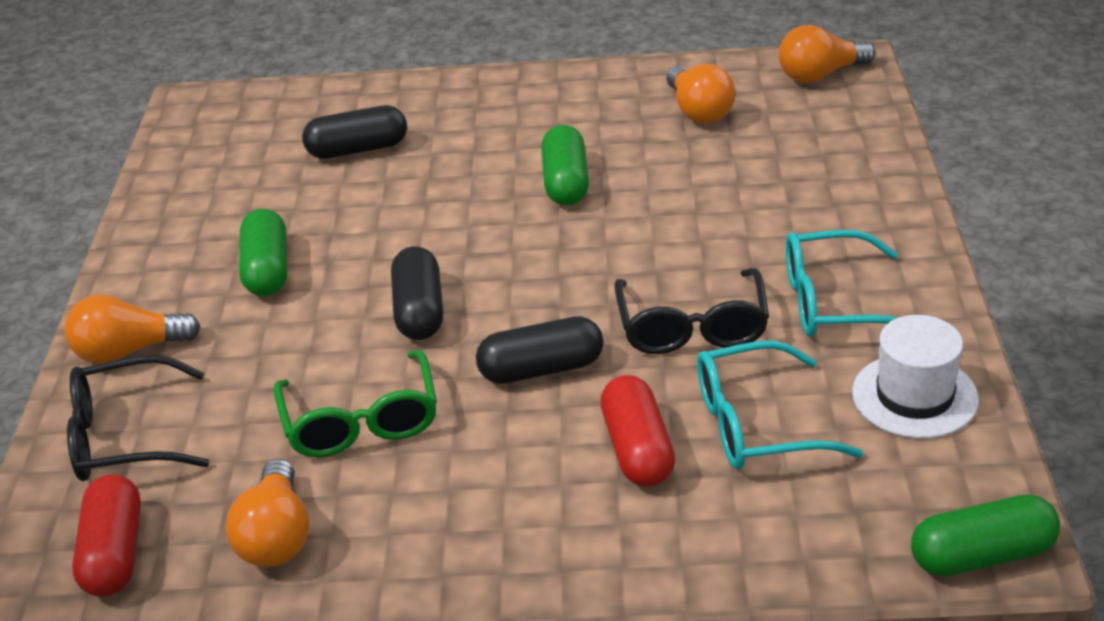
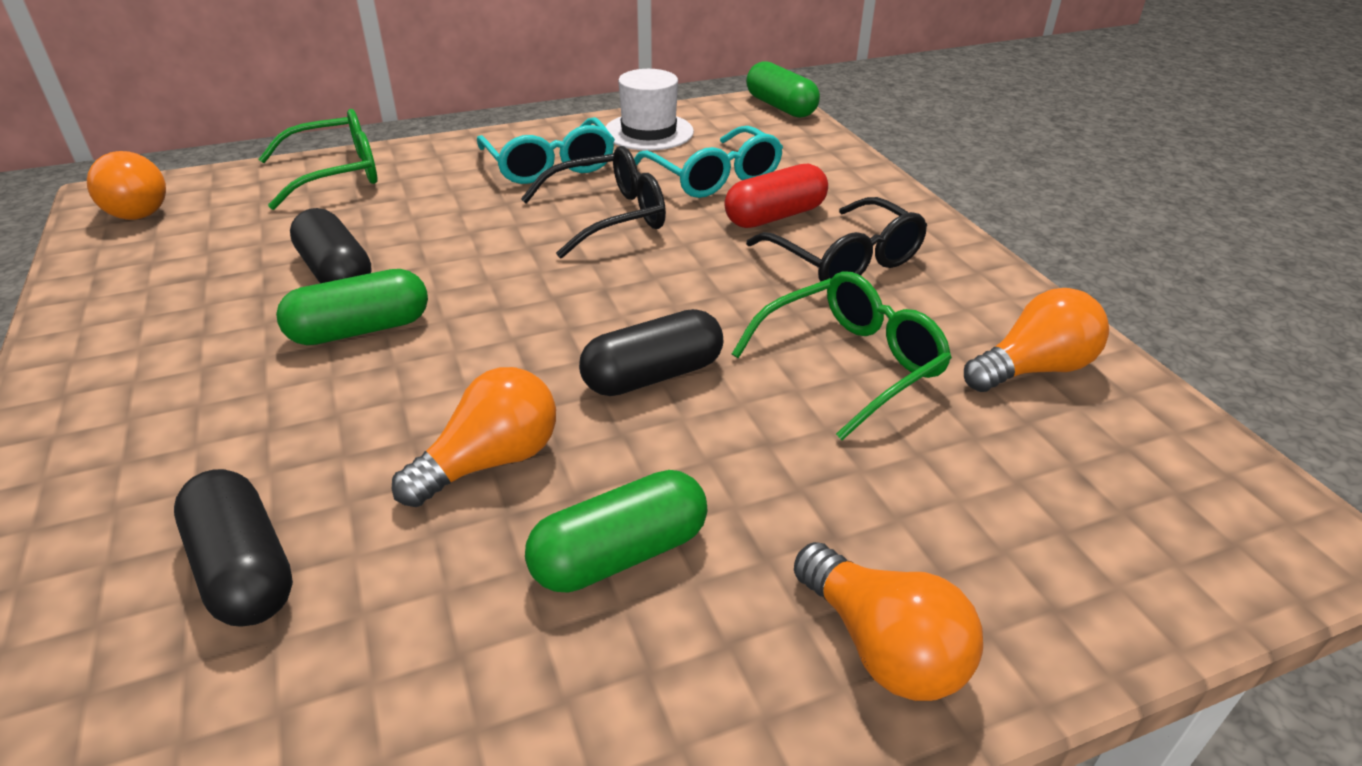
camera: 115 degrees left, 0 degrees up
(114, 553) = (1172, 476): red capsule -> none
(124, 437) = (1029, 558): black glasses -> black glasses (845, 261)
(541, 369) = (706, 277): black capsule -> black capsule (336, 272)
(699, 111) = (197, 268): orange light bulb -> orange light bulb (491, 461)
(859, 168) = (337, 174): none -> green glasses

